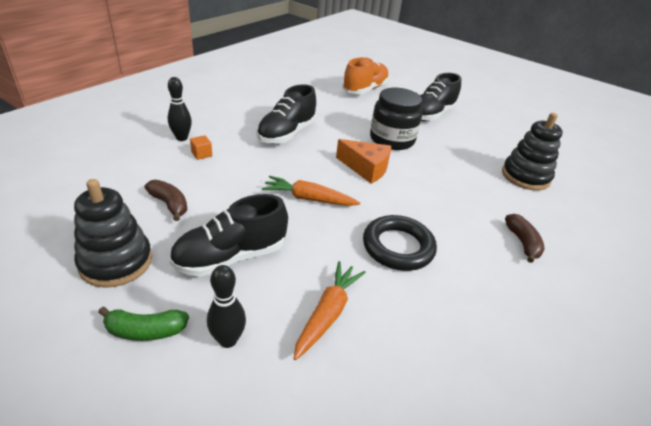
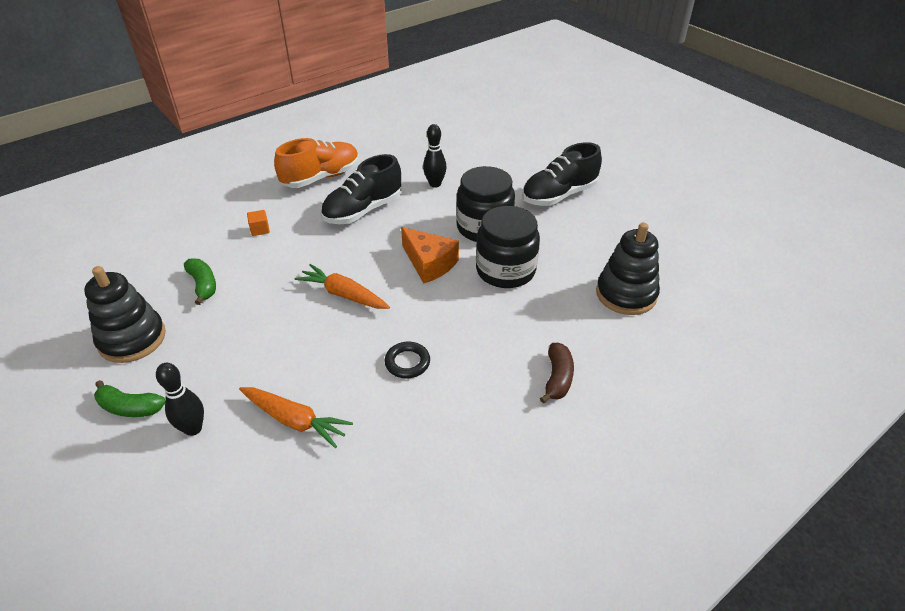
camera: 20 degrees right, 5 degrees up
(169, 204) = (203, 285): brown banana -> green banana
(182, 138) = (249, 208): black bowling pin -> black bowling pin (435, 184)
(231, 257) = (234, 349): black shoe -> none
(328, 313) = (295, 420): orange carrot -> orange carrot turned 75 degrees clockwise
(365, 90) = (493, 153): orange shoe -> orange shoe (321, 177)
(398, 247) = (407, 362): black ring -> black ring, size x0.57
(428, 168) = (505, 270): none -> black jar

